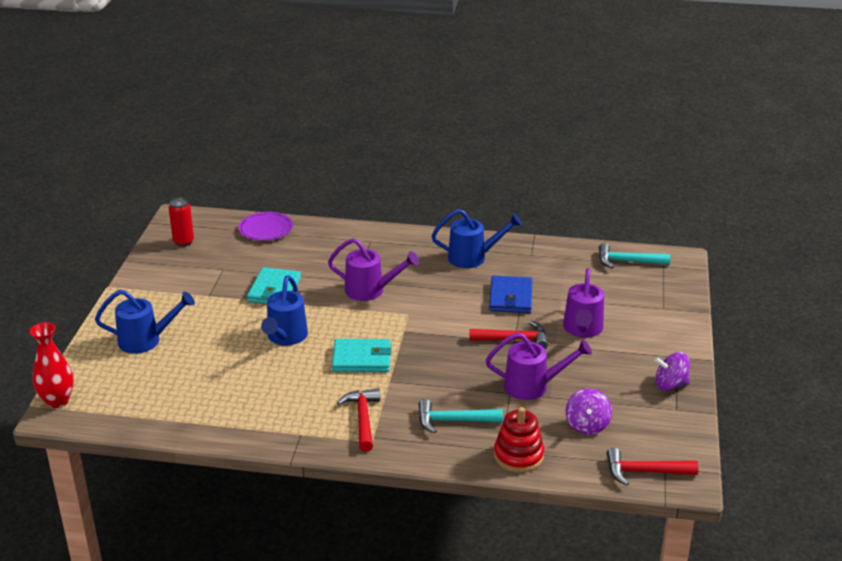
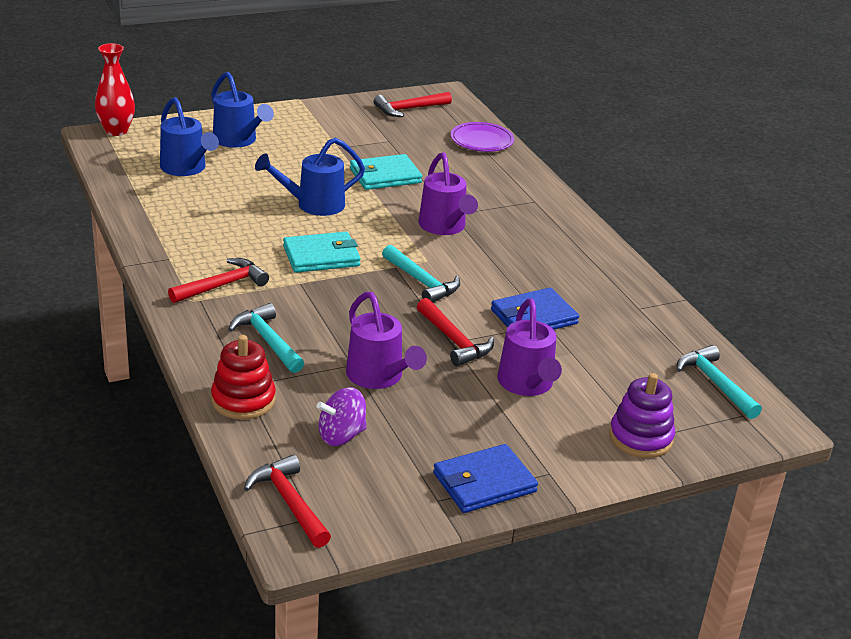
camera: 55 degrees right, 0 degrees up
(183, 242) = (409, 109): red can -> red hammer
(362, 358) = (321, 256): turquoise wallet -> turquoise wallet turned 75 degrees counterclockwise
(433, 326) = (421, 282): none -> turquoise hammer
(473, 258) = (582, 271): blue watering can -> blue watering can (186, 168)
(582, 329) = (527, 385): purple watering can -> purple watering can turned 75 degrees counterclockwise
(662, 310) = (640, 438): none -> purple stacking toy
(670, 385) = (484, 483): purple spinning top -> blue wallet

